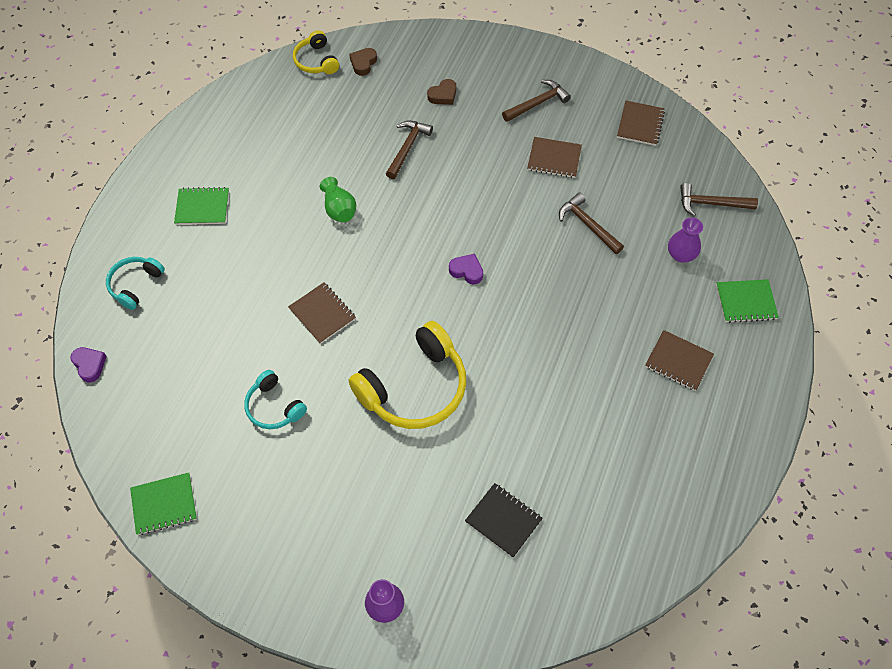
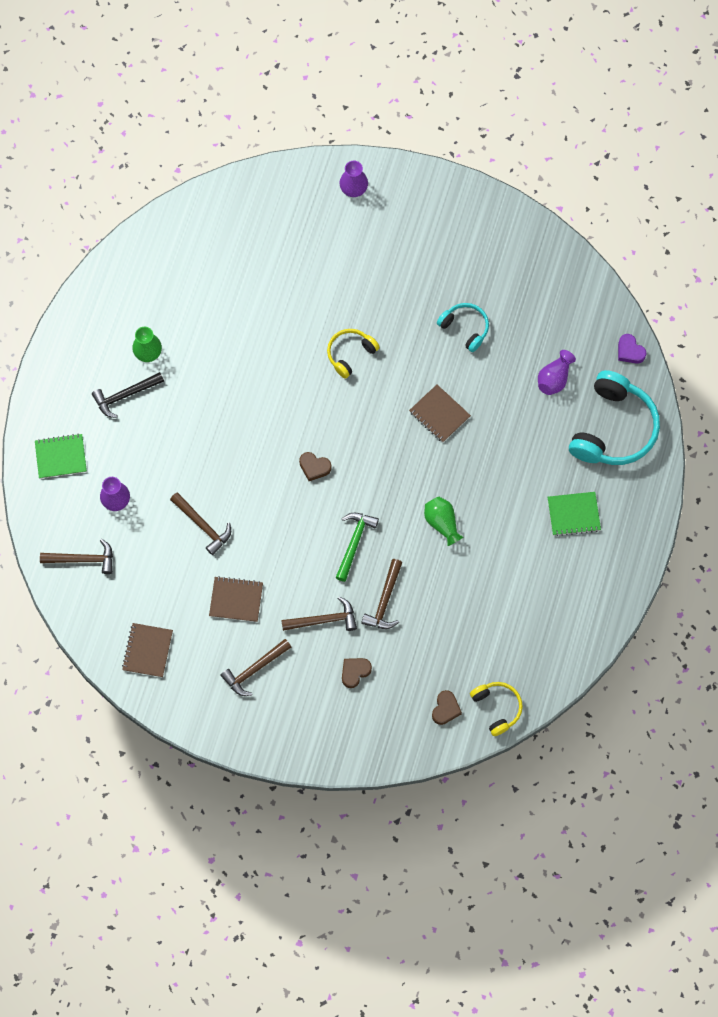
camera: 175 degrees right, 10 degrees up
(135, 285) = (613, 428): turquoise headphones -> turquoise headphones, size x1.86
(164, 504) = (535, 245): green notebook -> none
(185, 341) = (554, 379): none -> purple vase
(414, 387) = (350, 354): yellow headphones -> yellow headphones, size x0.54
(432, 198) = (354, 543): none -> green hammer
(467, 271) = (314, 467): purple heart -> brown heart
(469, 137) = (323, 620): none -> brown hammer
(503, 520) = (270, 255): black notebook -> none
(655, 408) = (148, 352): none -> green vase
(678, 361) = (125, 395): brown notebook -> black hammer

